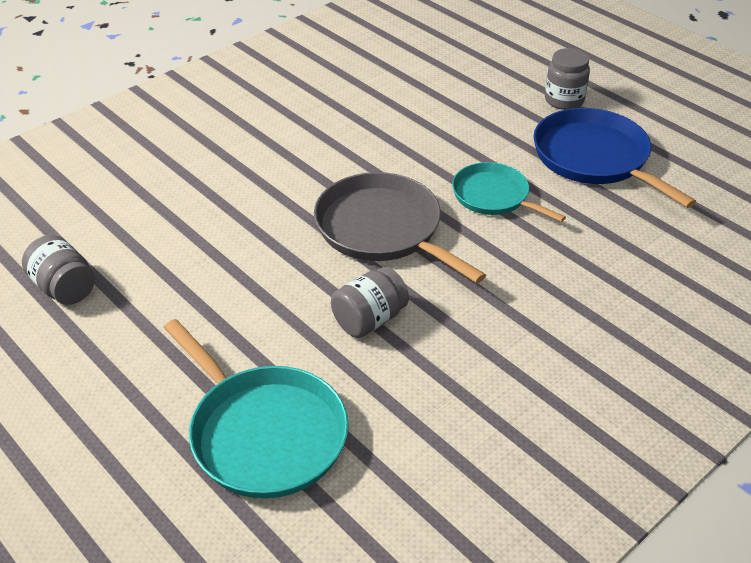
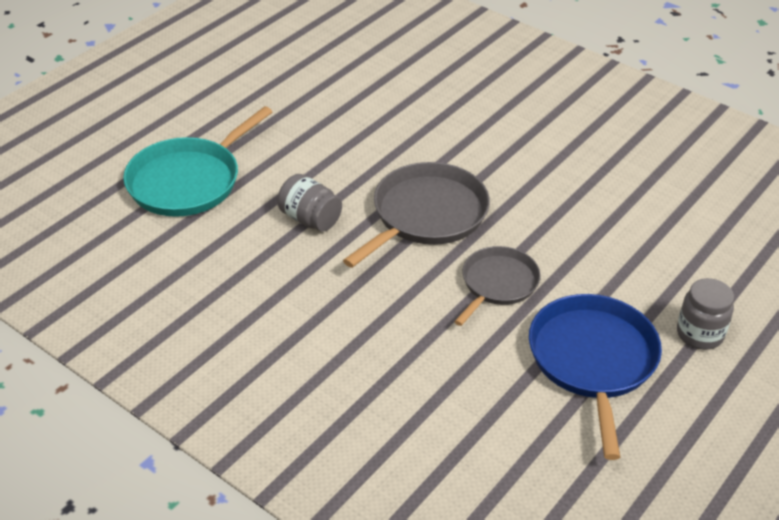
camera: 80 degrees right, 0 degrees up
(64, 288) = (317, 68): grey jar -> none
(494, 196) = (497, 284): turquoise pan -> grey pan
(595, 158) = (593, 361): blue pan -> blue pan turned 45 degrees counterclockwise

